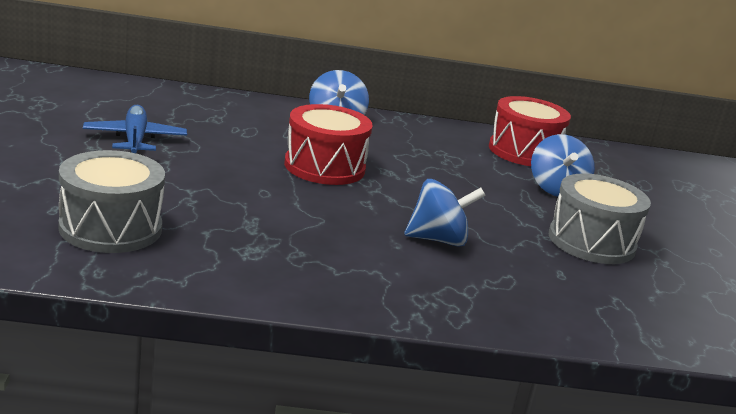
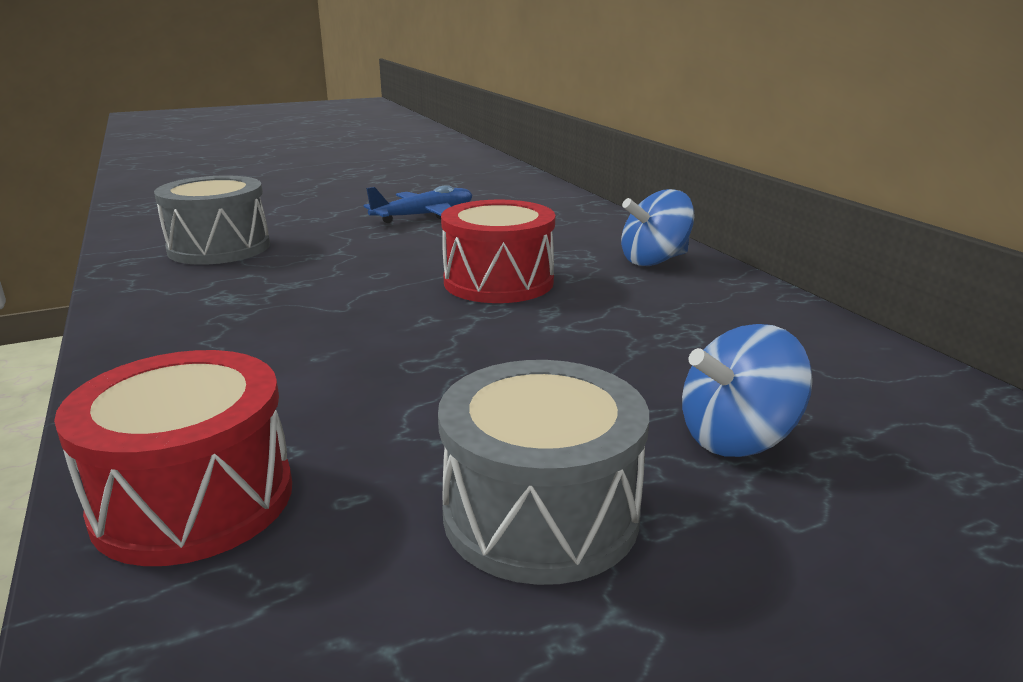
camera: 70 degrees right, 0 degrees up
(438, 240) = (366, 377): blue spinning top -> none
(524, 151) = (852, 382): red drum -> red drum (194, 499)

